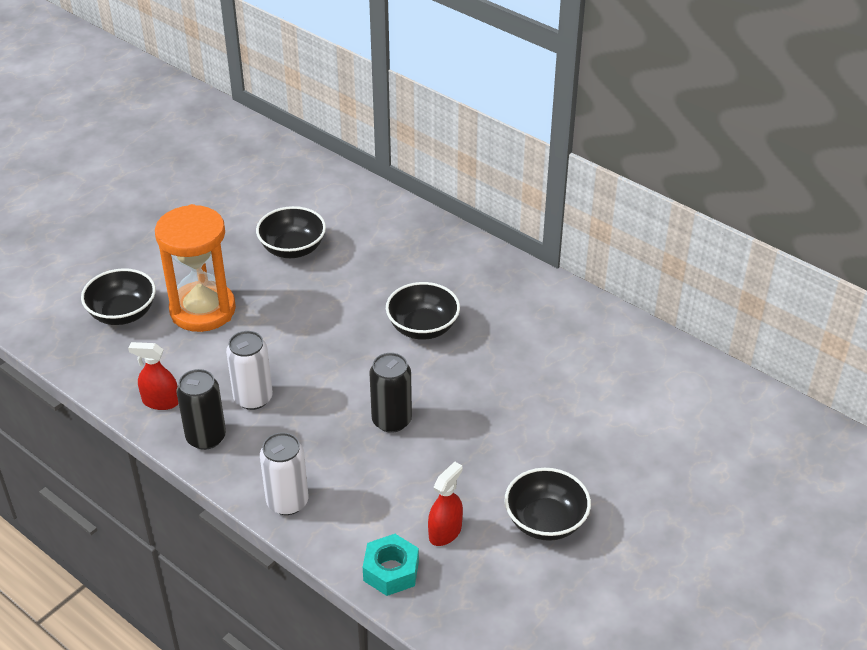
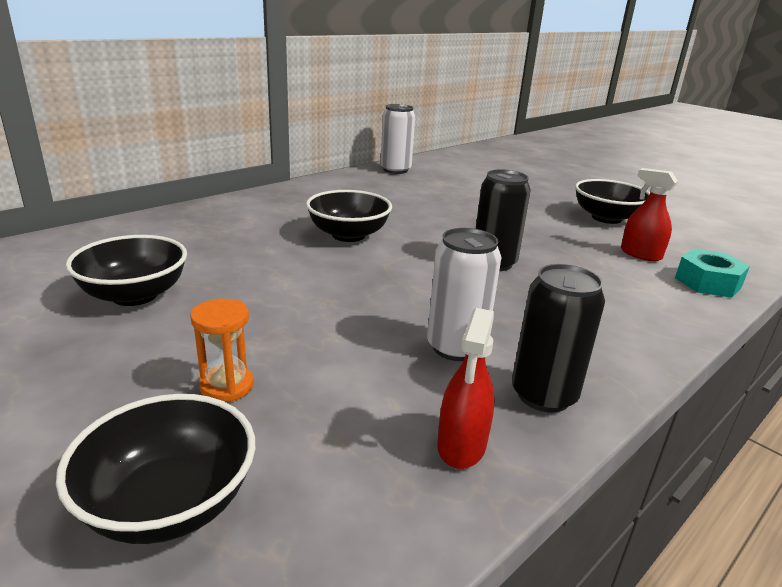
camera: 85 degrees left, 15 degrees down
(203, 310) = (227, 386): orange hourglass -> orange hourglass, size x0.43
(287, 502) = (644, 333): white can -> white can (395, 170)

